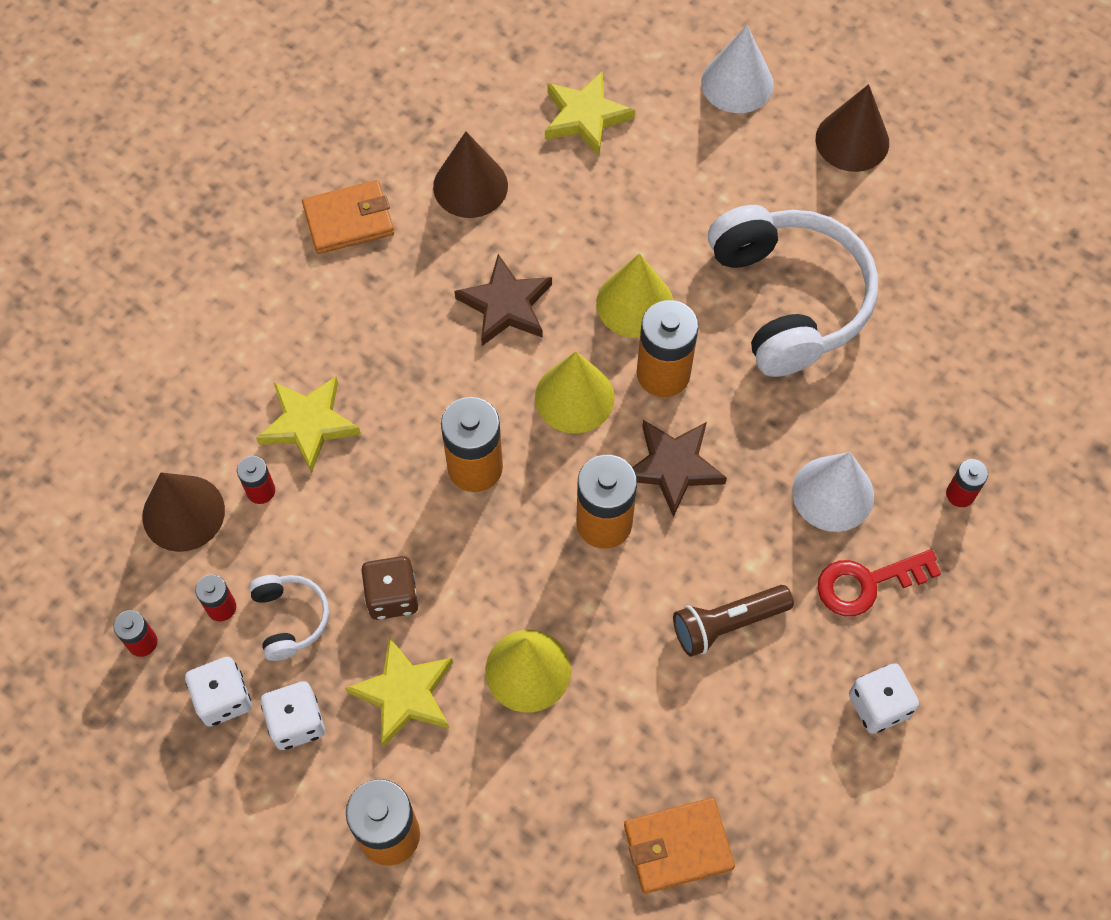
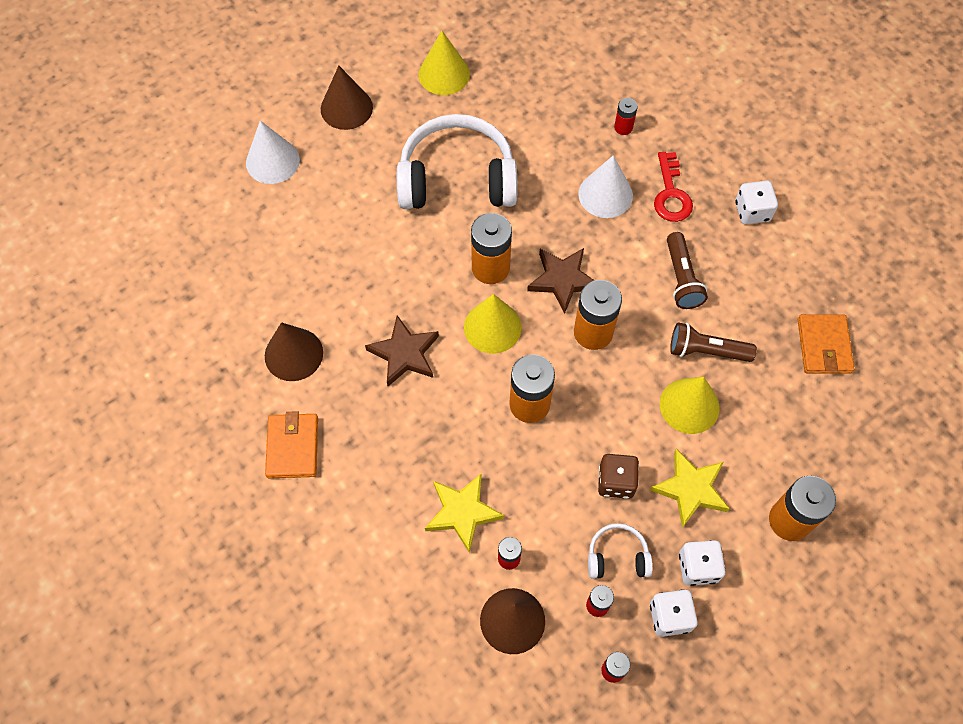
camera: 75 degrees left, 0 degrees up
(585, 117) = (263, 263): yellow star -> none
(619, 678) = (706, 351): none -> brown flashlight
(635, 303) = (430, 271): yellow cone -> yellow cone (444, 74)

